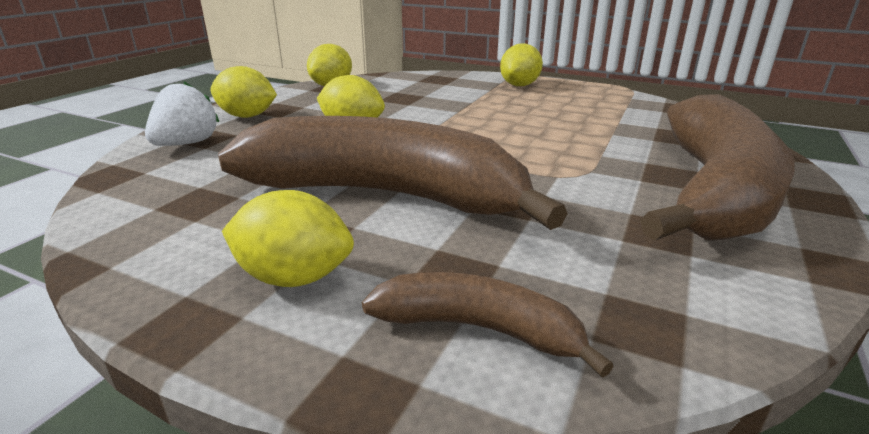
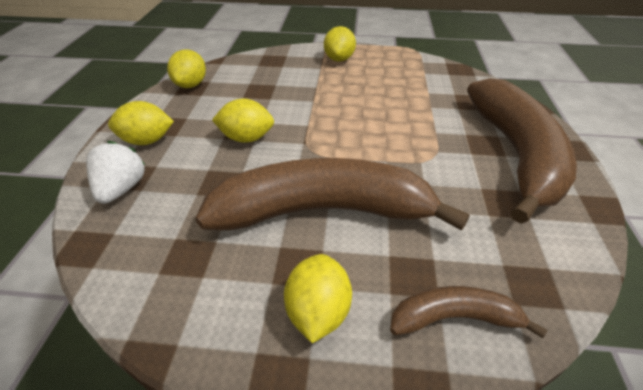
camera: 20 degrees left, 15 degrees up
(294, 277) = (318, 312): yellow lemon -> yellow lemon turned 75 degrees counterclockwise

